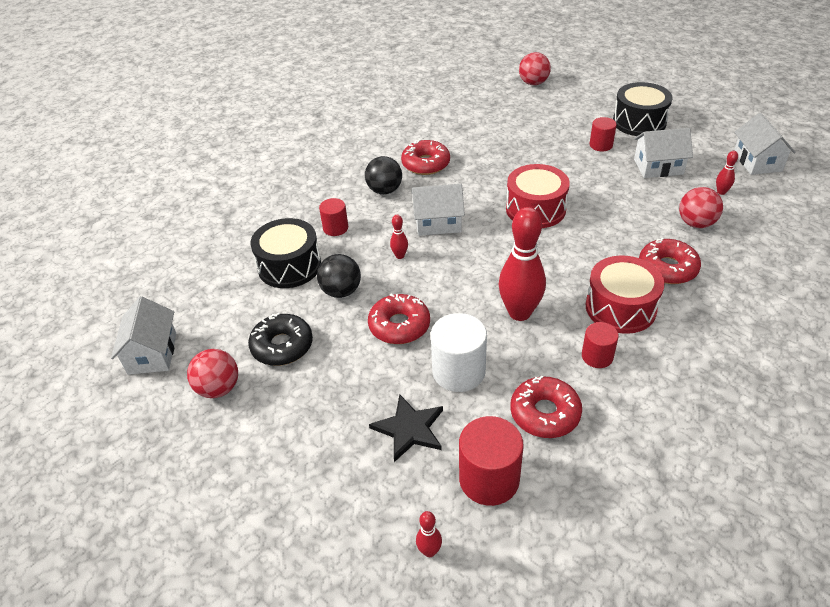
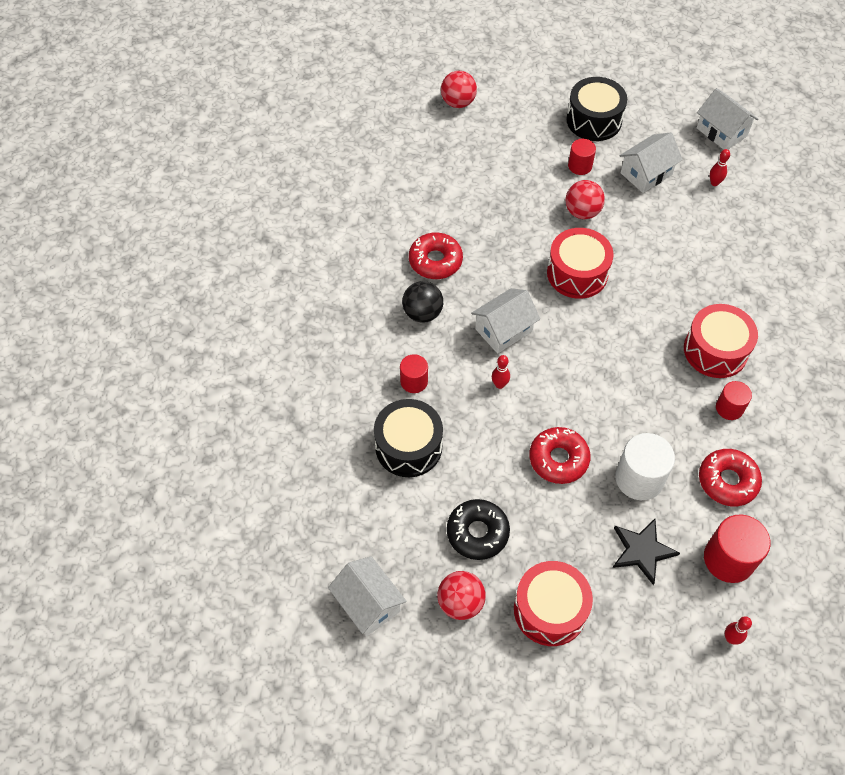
camera: 35 degrees left, 15 degrees up
(283, 432) = (550, 610): none -> red drum
(341, 291) = (480, 450): black ball -> none
(519, 313) = (643, 395): red bowling pin -> none
(667, 268) = (724, 291): red donut -> none
(696, 223) = (716, 229): red ball -> red ball (582, 212)

